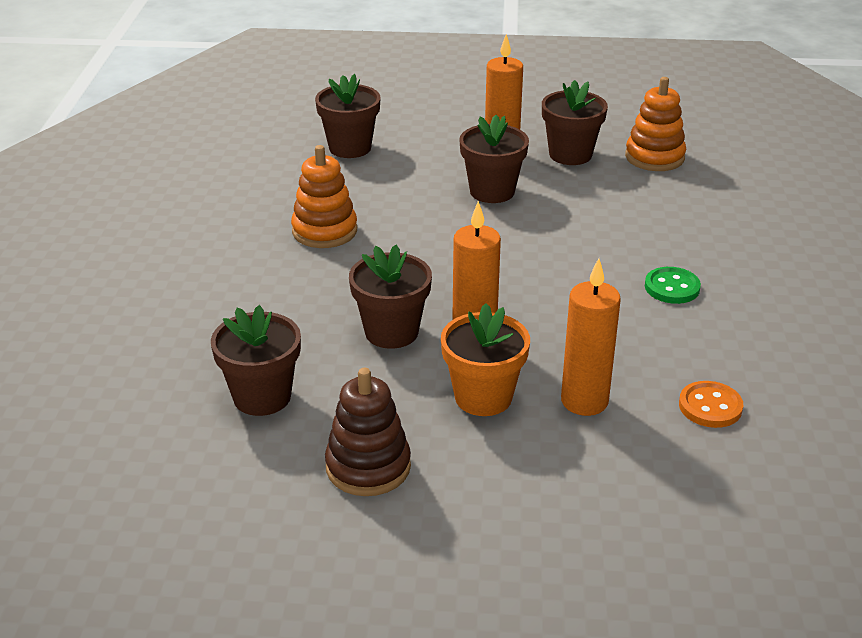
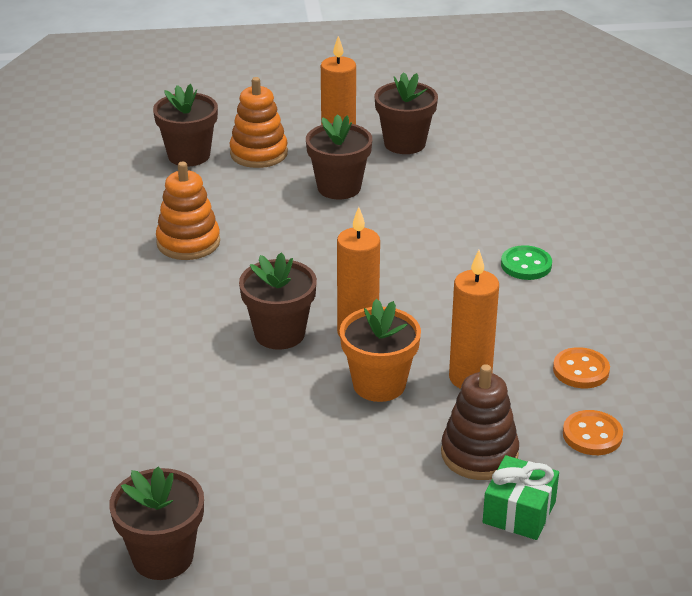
camera: 10 degrees left, 0 degrees up
(262, 397) = (176, 407): brown flower pot -> brown flower pot (163, 557)
(368, 467) = (292, 458): brown stacking toy -> brown stacking toy (479, 454)
(606, 560) = (519, 512): none -> green gift
(654, 157) = (484, 139): orange stacking toy -> orange stacking toy (258, 153)
(709, 481) = (592, 435): none -> orange button

